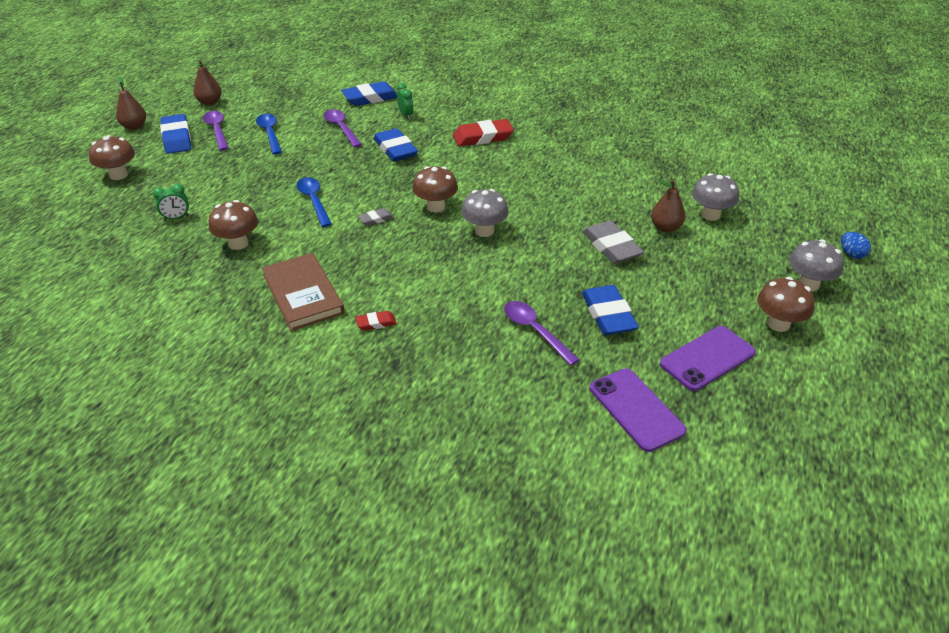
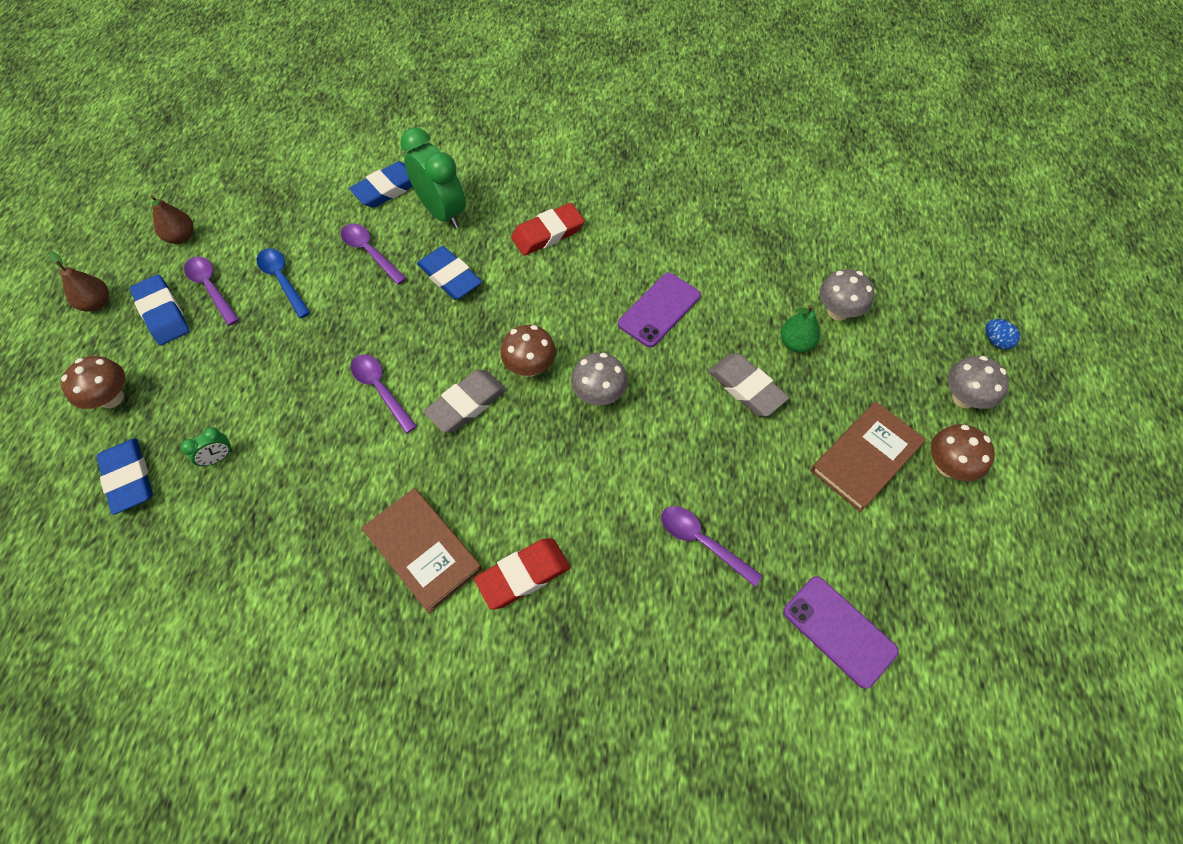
camera: 15 degrees left, 20 degrees up
(238, 243) = (313, 484): brown mushroom -> none
(314, 201) = (380, 389): blue spoon -> purple spoon
(376, 219) = (466, 404): grey eraser -> grey eraser, size x1.99
(376, 323) = (523, 575): red eraser -> red eraser, size x1.99
(406, 115) = (442, 212): green clock -> green clock, size x2.25
(608, 315) = (772, 496): blue eraser -> blue eraser (129, 478)
(665, 228) = (796, 343): brown pear -> green pear
(702, 305) = (866, 457): none -> brown book
(707, 358) = (890, 536): purple phone -> purple phone (659, 310)

